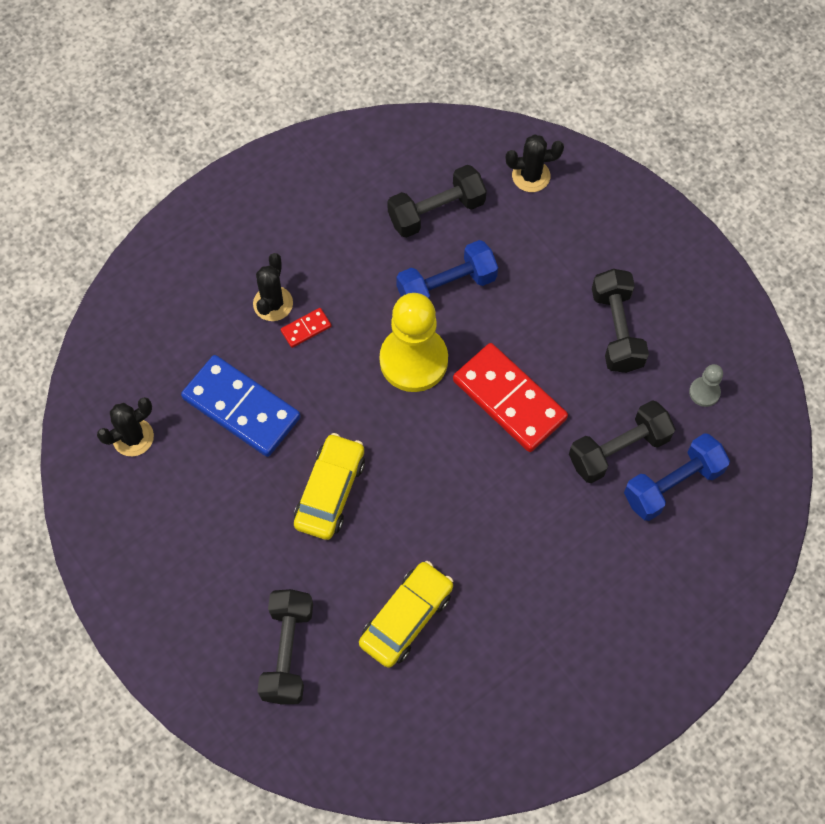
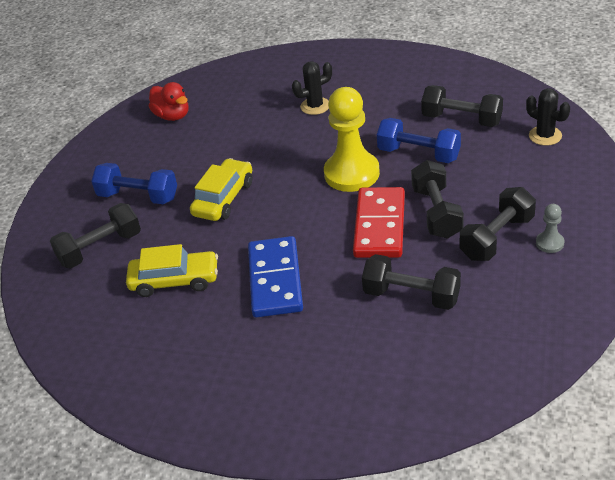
camera: 55 degrees right, 25 degrees down
(133, 437) = (172, 116): black cactus -> red duck
(241, 408) = (236, 136): blue domino -> blue domino (275, 280)
(306, 328) = (316, 125): red domino -> none
(330, 491) = (224, 198): yellow car -> yellow car turned 45 degrees counterclockwise
(539, 344) = (436, 213): none -> black dumbbell
(672, 484) = (421, 339): blue dumbbell -> blue dumbbell (138, 196)
(704, 392) = (514, 308): grey pawn -> grey pawn (549, 243)

